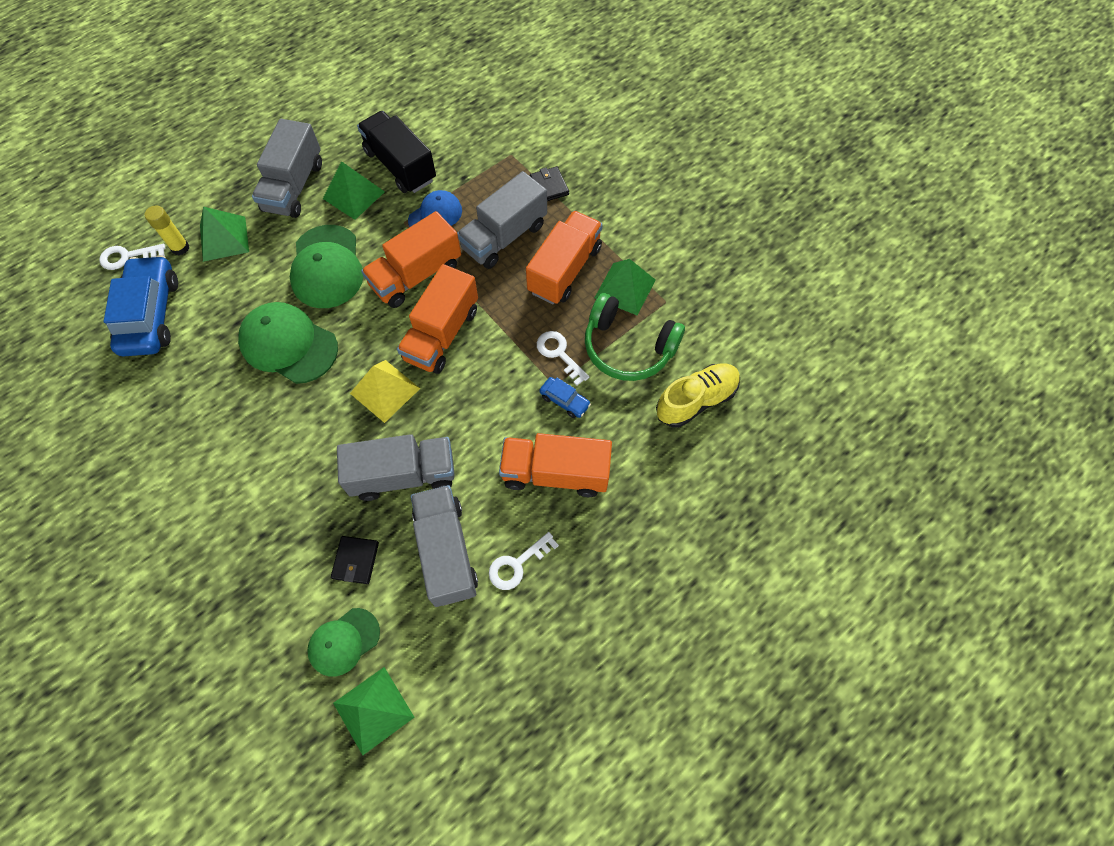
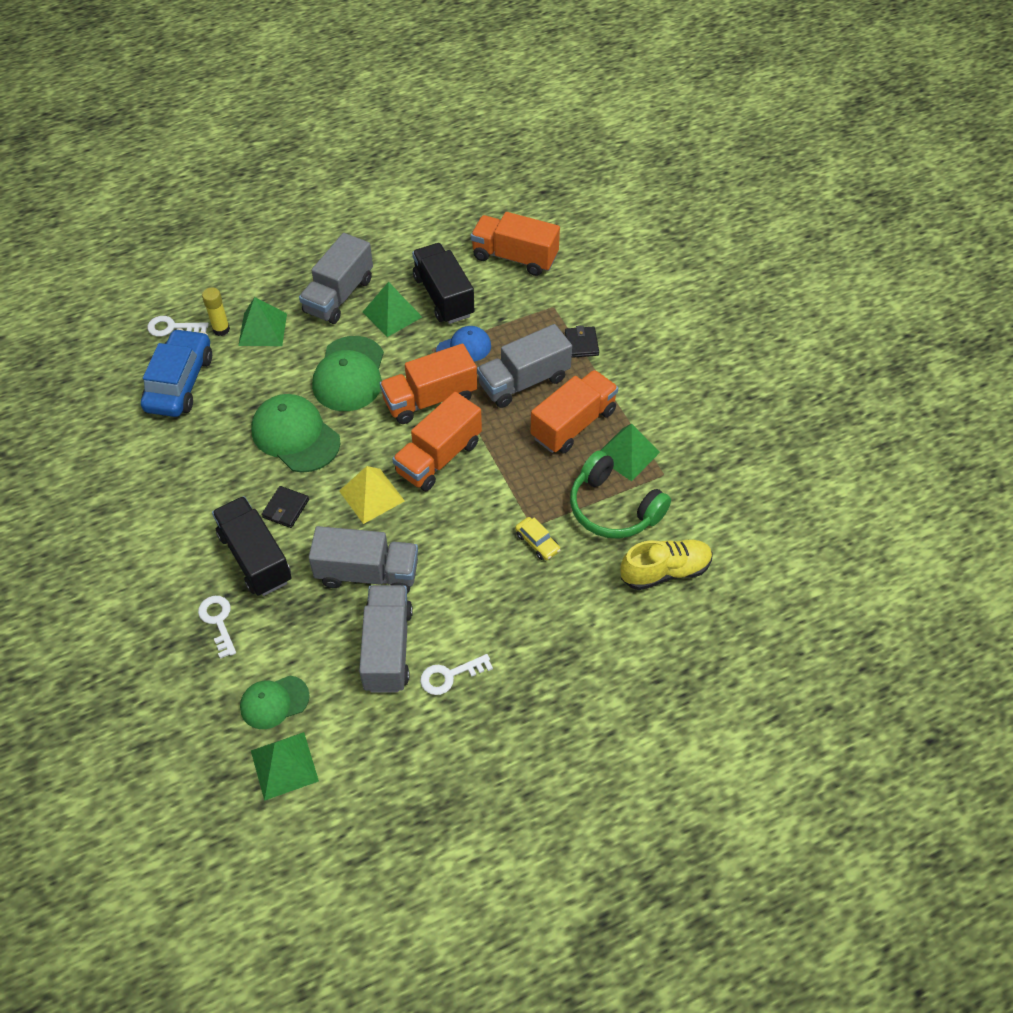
camera: 15 degrees right, 10 degrees down
(281, 487) = (255, 557): none -> black truck
(356, 560) = (304, 636): black wallet -> black wallet (286, 508)
(555, 473) = (509, 605): orange truck -> orange truck (514, 257)
(559, 354) = (545, 499): white key -> white key (218, 621)
(564, 400) = (537, 542): blue car -> yellow car

